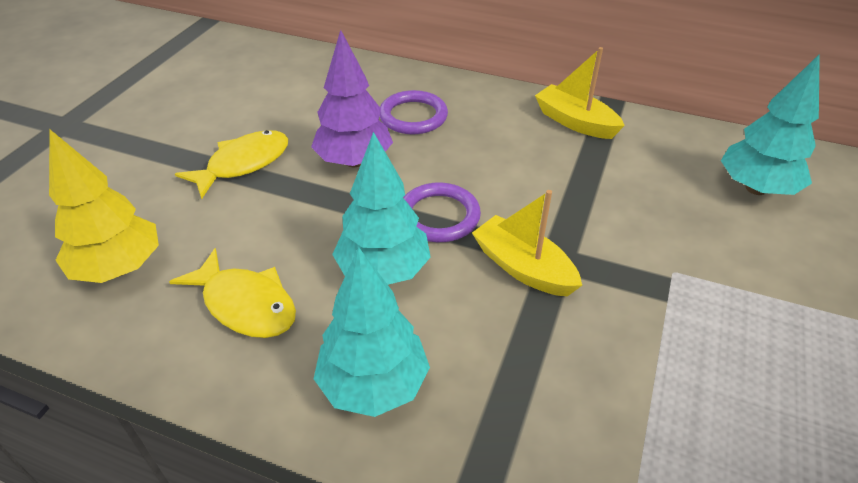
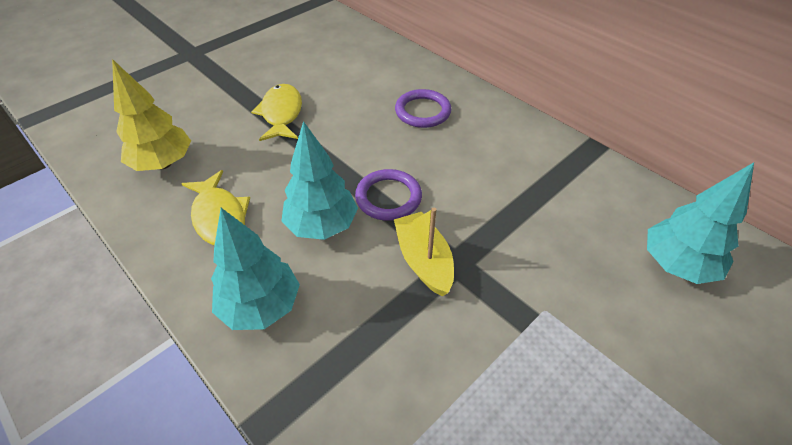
camera: 25 degrees right, 5 degrees up
(243, 164) = (281, 114): yellow fish -> yellow fish turned 75 degrees counterclockwise
(354, 161) = (356, 135): purple tree -> none
(575, 122) = (550, 154): yellow boat -> none

